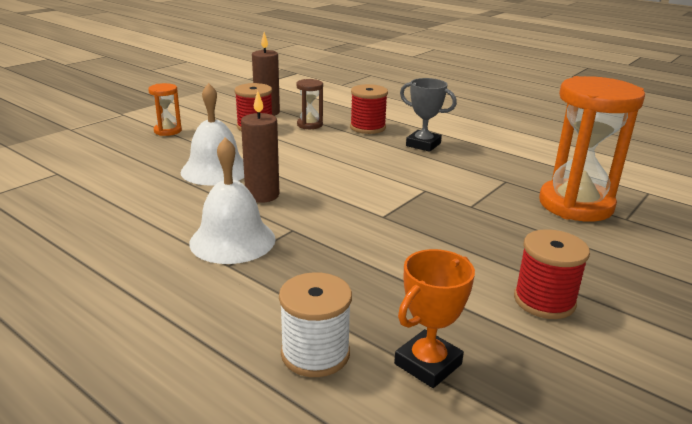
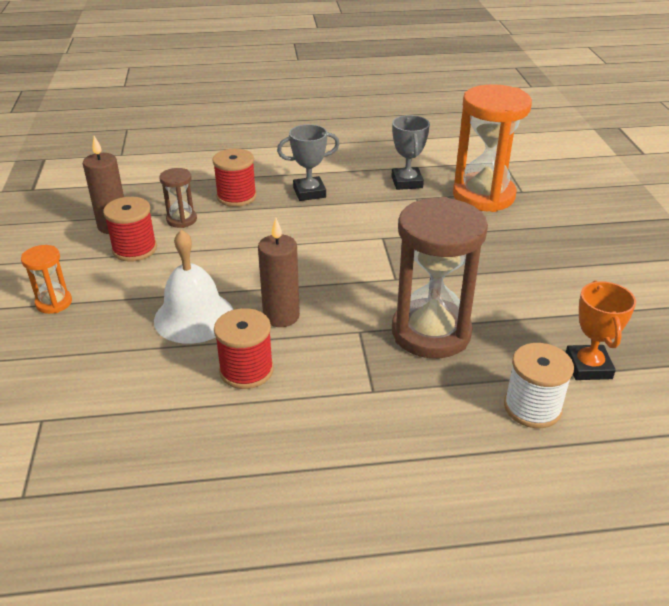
camera: 45 degrees left, 10 degrees up
(232, 240) = (337, 370): white bell -> none
(340, 259) = (431, 332): none -> brown hourglass
(517, 169) = (406, 182): none -> grey trophy
(544, 301) = (572, 283): red spool -> red spool (246, 370)

